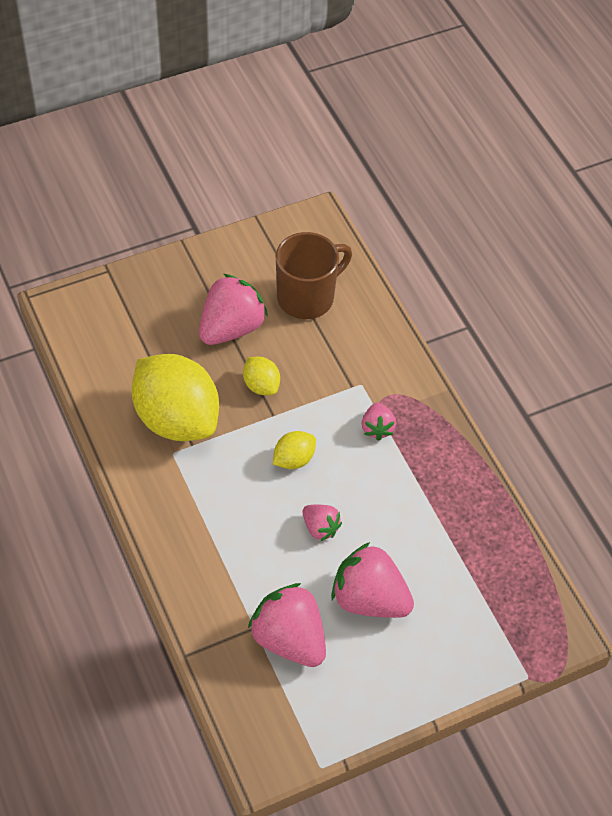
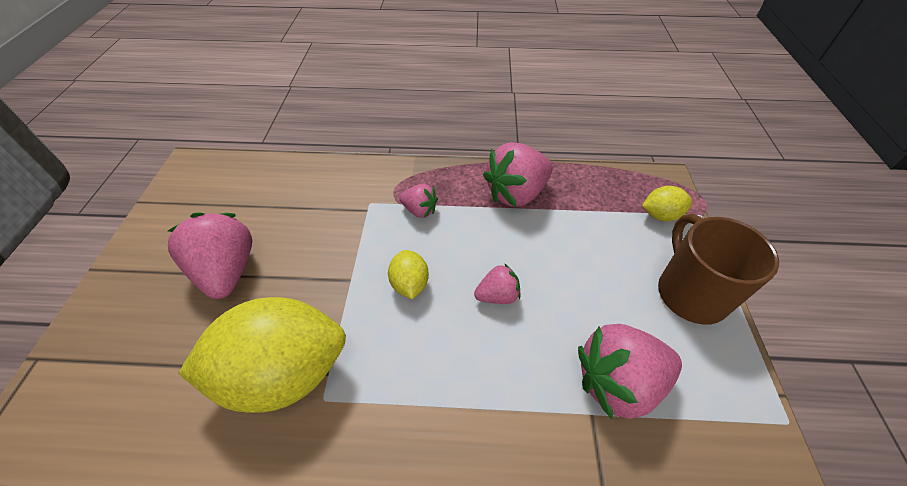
camera: 60 degrees left, 5 degrees down
(261, 385) = (310, 275): yellow lemon -> yellow lemon (660, 215)
(307, 297) = (254, 201): brown mug -> brown mug (690, 293)
(369, 599) = (592, 290): pink strawberry -> pink strawberry (516, 194)

